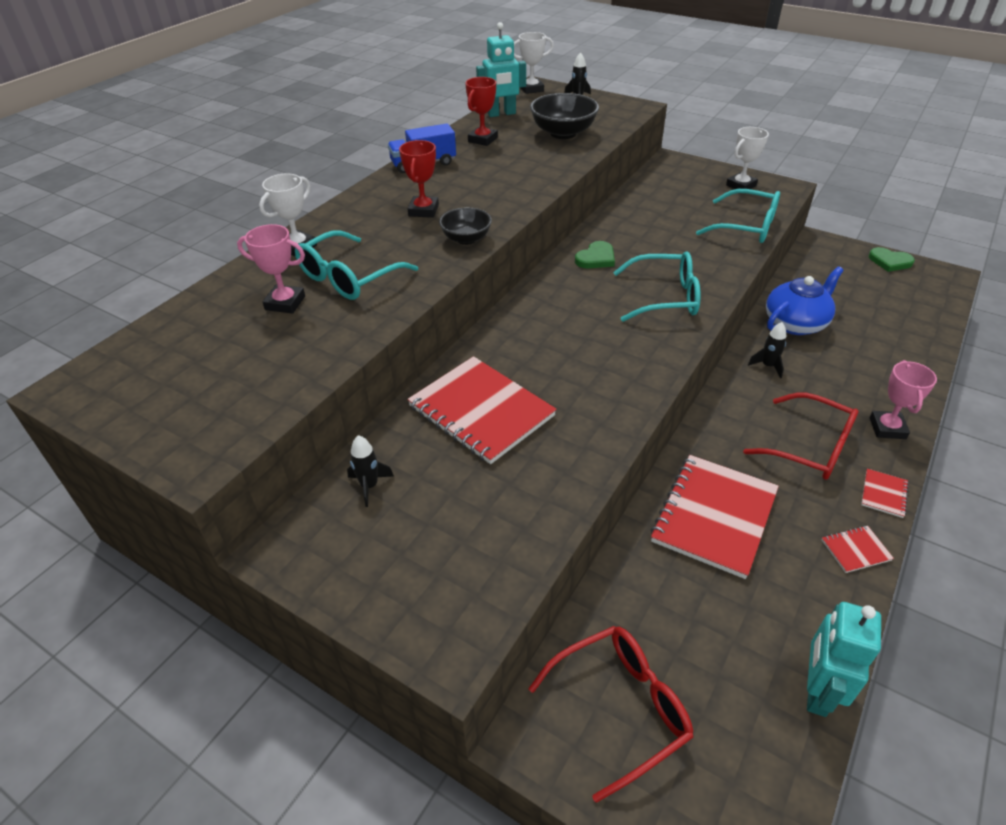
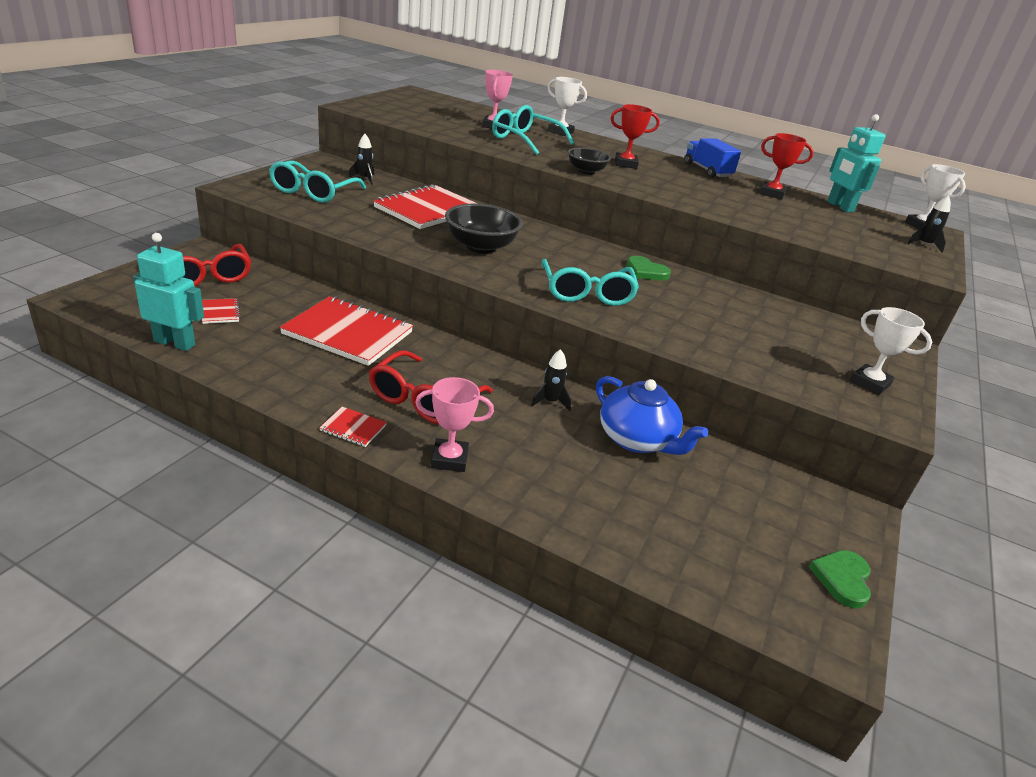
camera: 80 degrees right, 10 degrees down
(563, 133) = (817, 226): black bowl -> black bowl (481, 247)
(747, 227) = (756, 365): turquoise glasses -> turquoise glasses (313, 192)
(855, 550) = (291, 393): red notebook -> red notebook (220, 312)

